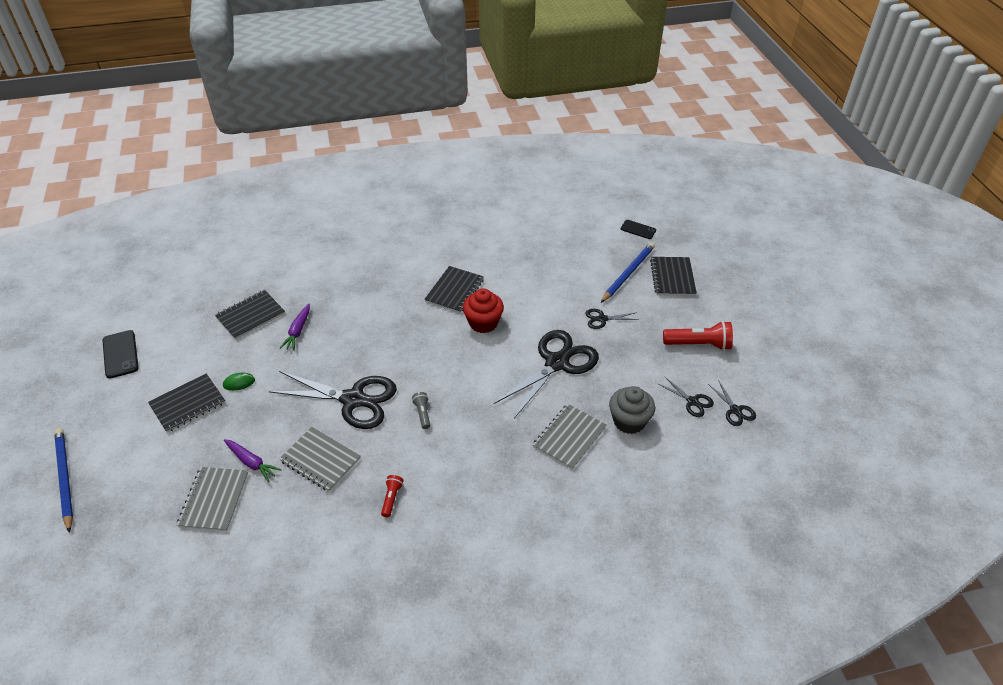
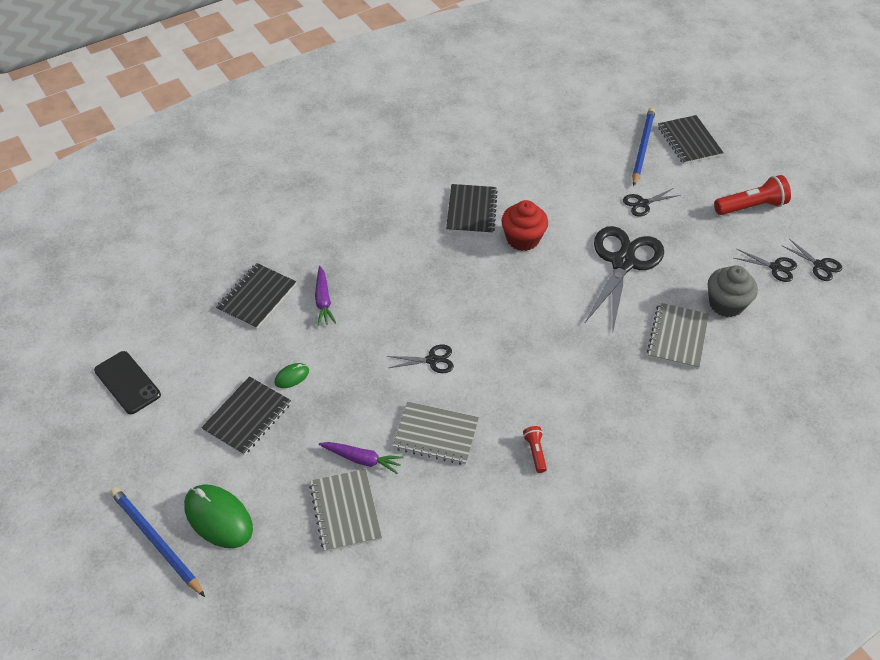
camera: 20 degrees left, 5 degrees up
(119, 475) = (218, 518): none -> green mouse
(353, 400) = (432, 360): black scissors -> black scissors, size x0.46
(422, 413) = (515, 354): grey flashlight -> none
(638, 229) = (627, 96): black phone -> none

